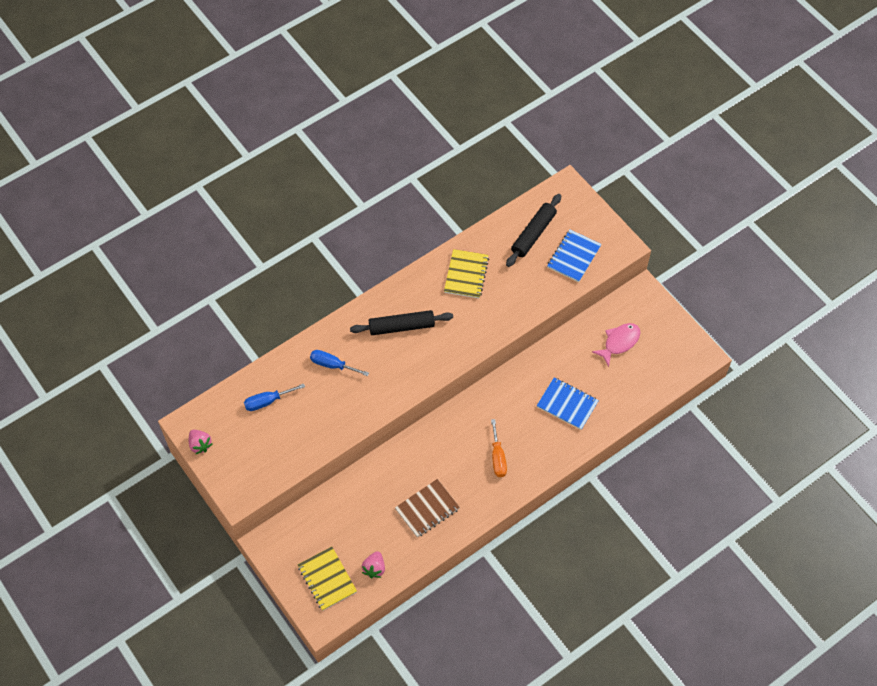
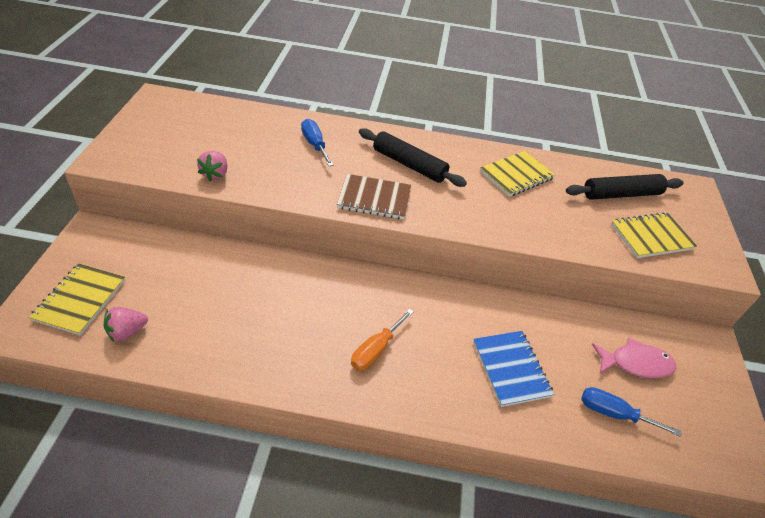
camera: 40 degrees right, 15 degrees down
(200, 445) = (142, 113): pink strawberry -> pink strawberry (215, 174)
(267, 401) = (230, 127): blue screwdriver -> blue screwdriver (613, 413)
(427, 509) = (248, 329): brown notebook -> brown notebook (374, 198)
(574, 257) = (651, 237): blue notebook -> yellow notebook

